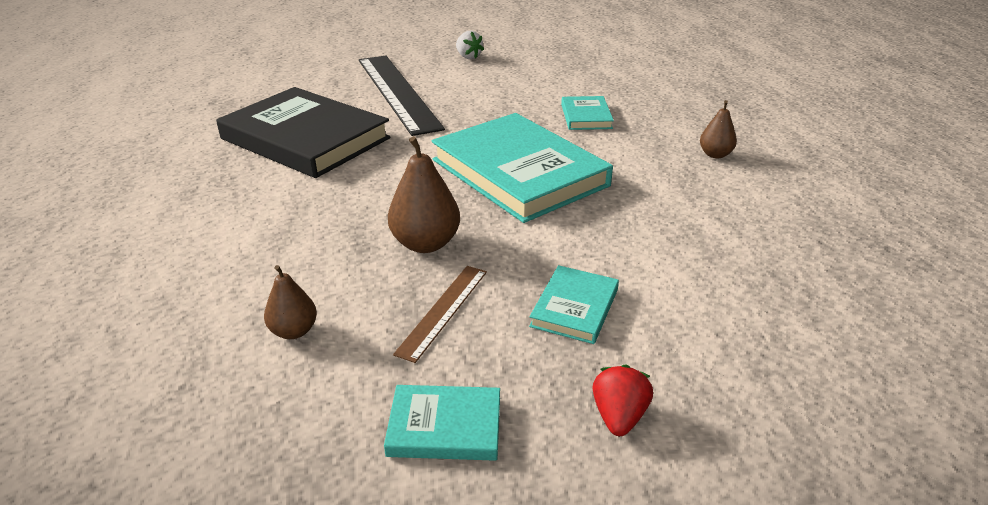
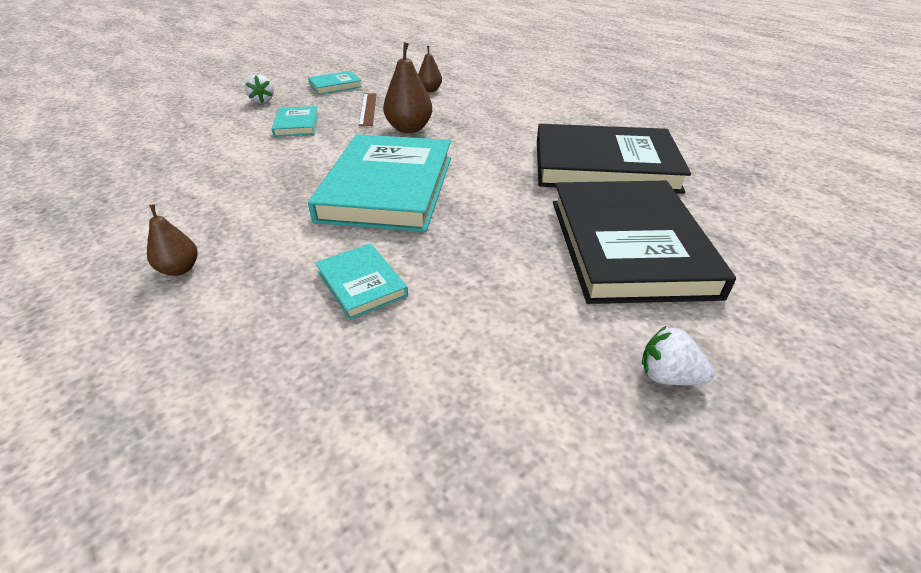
camera: 150 degrees right, 5 degrees up
(397, 92) = (629, 246): black ruler -> black book
(519, 172) = (387, 188): turquoise book -> turquoise book turned 75 degrees clockwise
(619, 416) = (262, 101): red strawberry -> white strawberry

